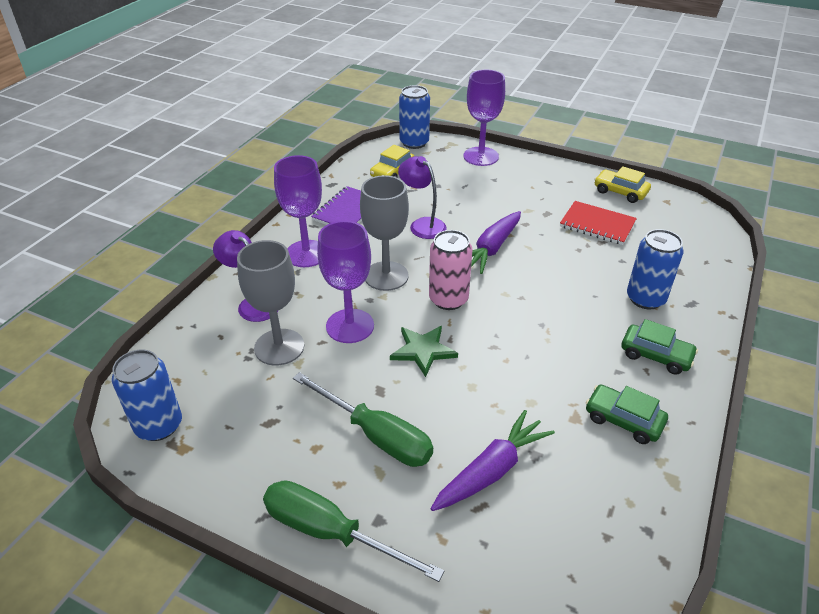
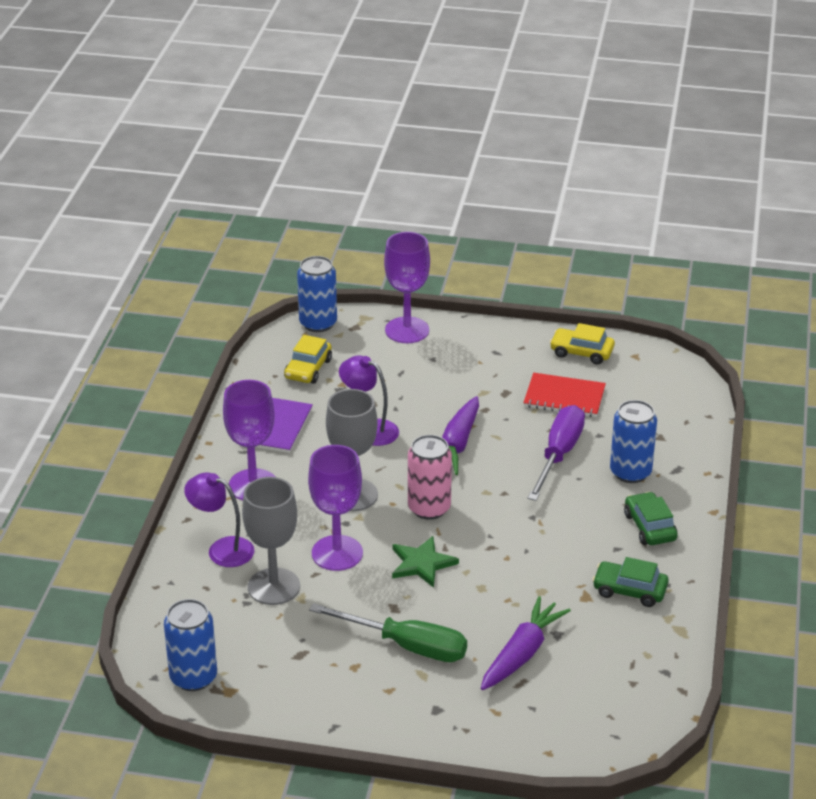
camera: 15 degrees left, 5 degrees down
(330, 532) = (398, 726): green screwdriver -> none
(581, 271) = (559, 454): none -> purple screwdriver
(656, 355) = (649, 527): green car -> green car turned 120 degrees counterclockwise

